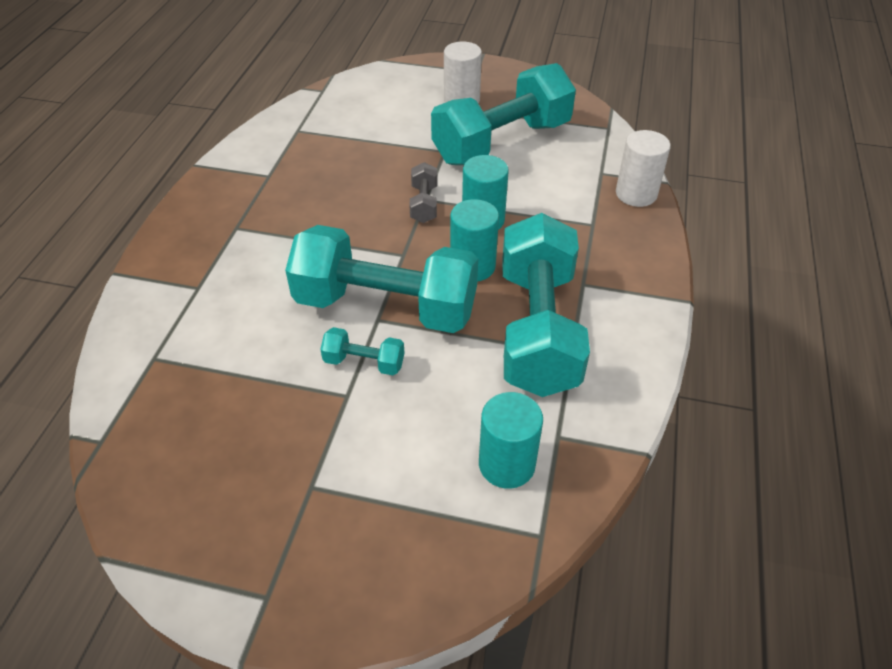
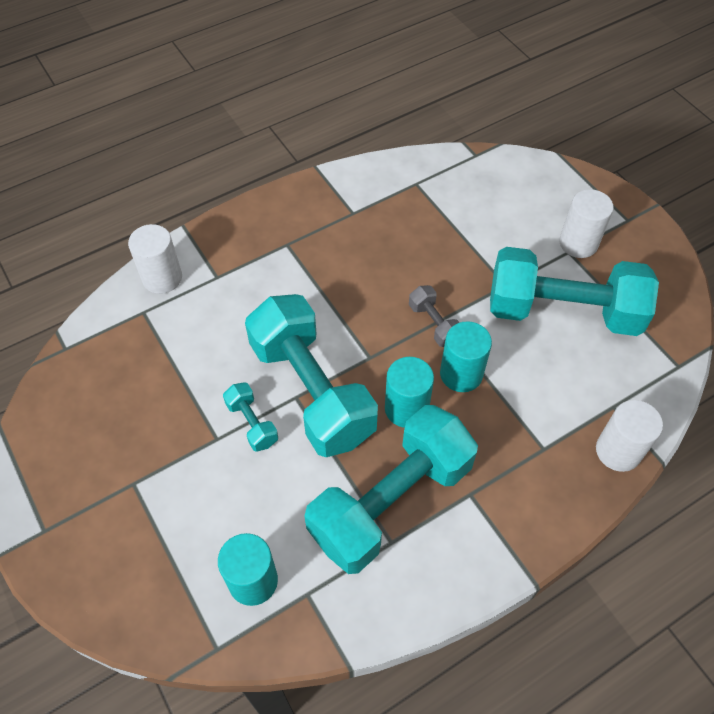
camera: 45 degrees right, 10 degrees up
(141, 321) = (162, 278): none -> white cylinder
(424, 204) = (434, 324): grey dumbbell -> grey dumbbell turned 75 degrees counterclockwise

